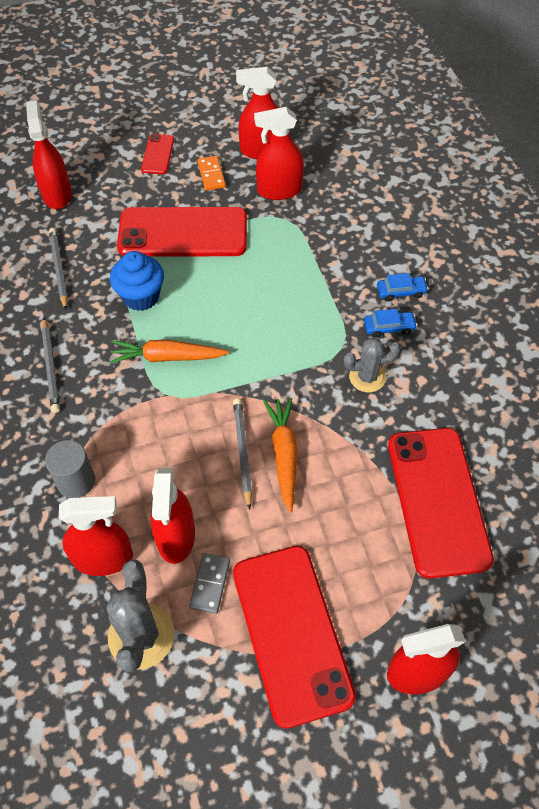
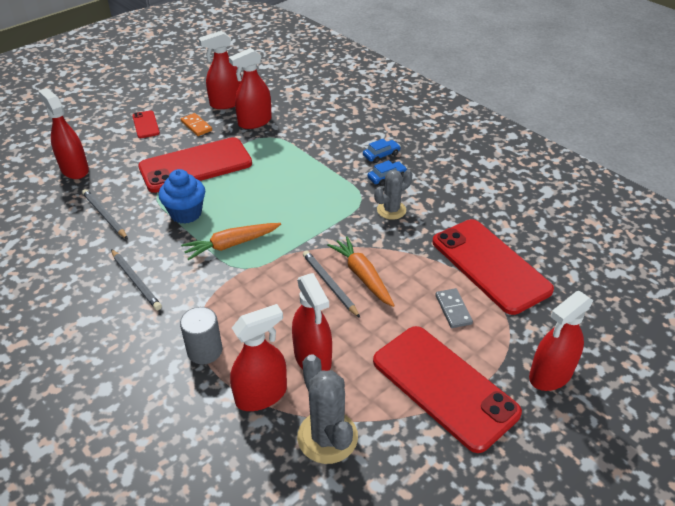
camera: 25 degrees left, 15 degrees down
(210, 584) = (360, 379): grey domino -> grey domino (453, 309)

